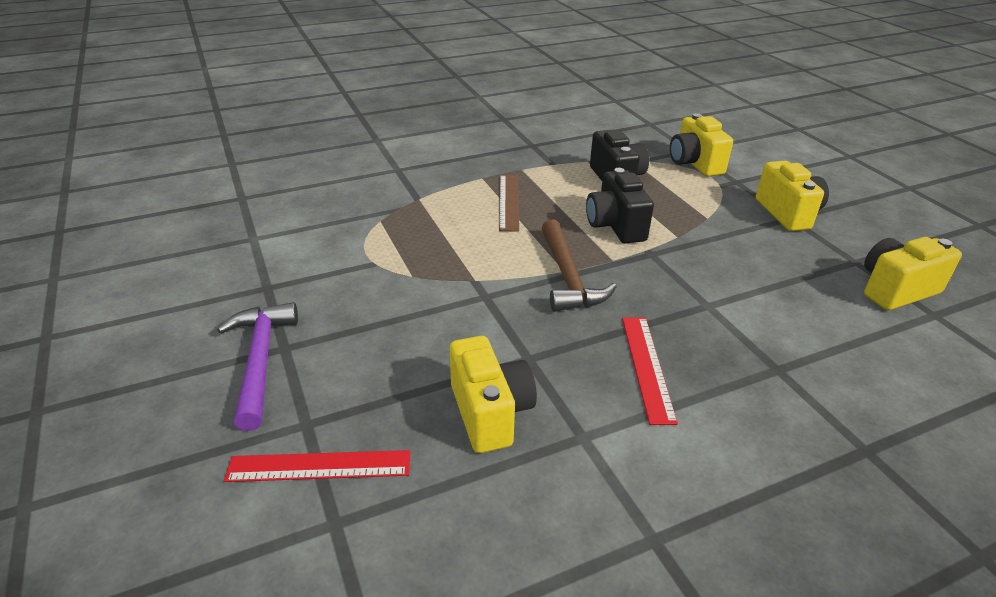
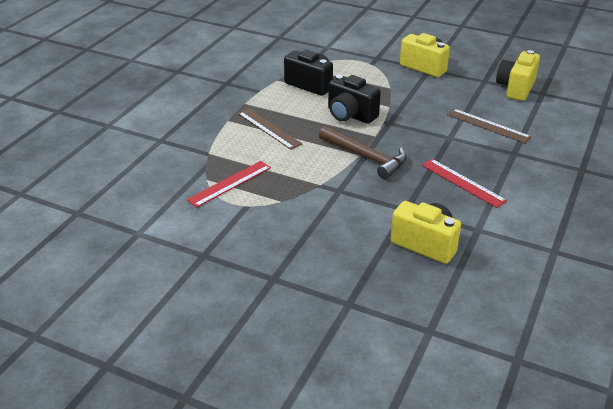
camera: 40 degrees left, 0 degrees up
(260, 360) = (271, 292): purple hammer -> none
(319, 466) = (386, 315): red ruler -> red ruler (229, 183)
(694, 164) = (341, 55): yellow camera -> none
(784, 316) = (488, 126): none -> brown ruler

